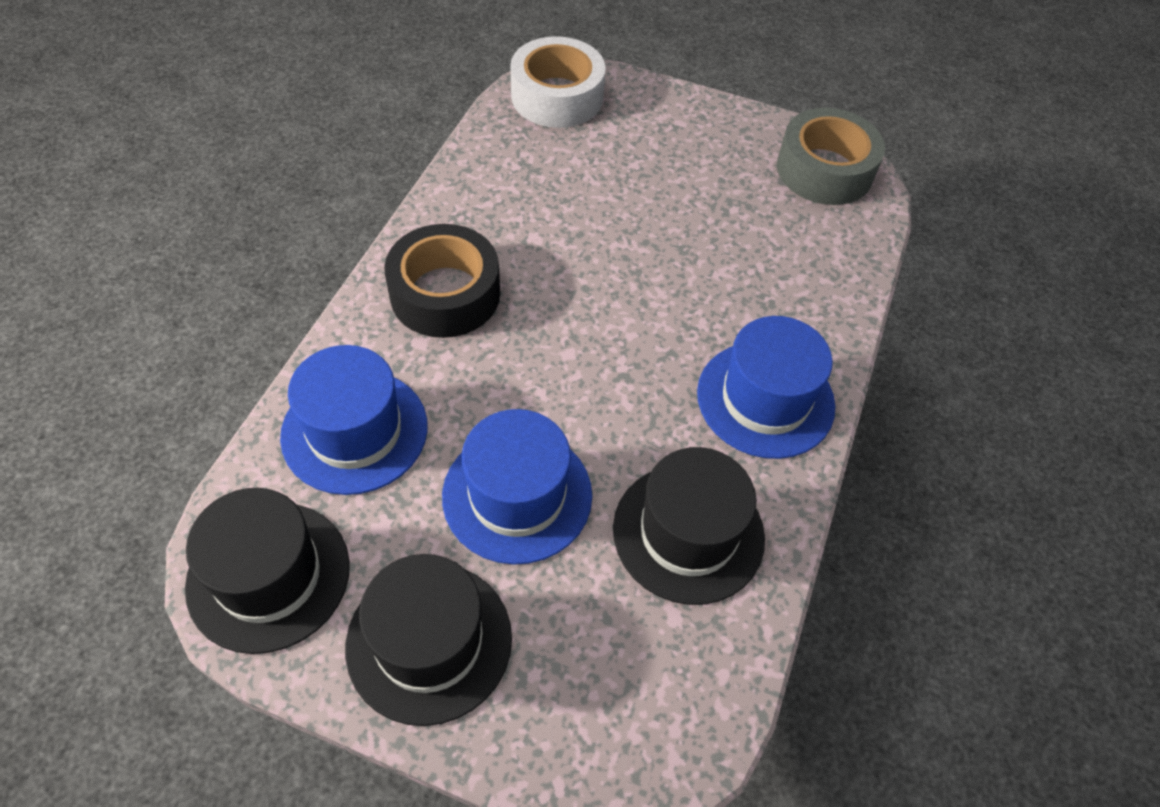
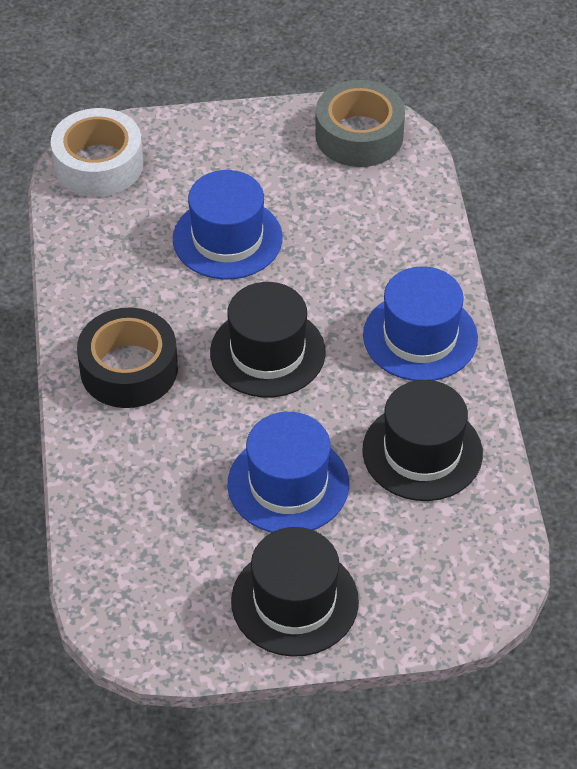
camera: 25 degrees left, 5 degrees down
(268, 575) = (153, 617): black hat -> black hat (267, 352)
(354, 431) = (138, 498): blue hat -> blue hat (227, 238)

